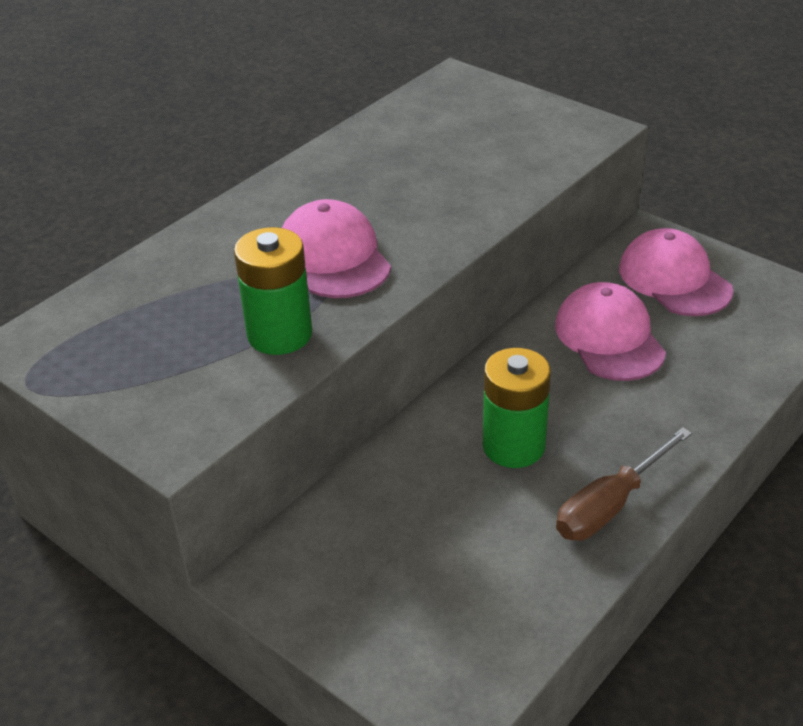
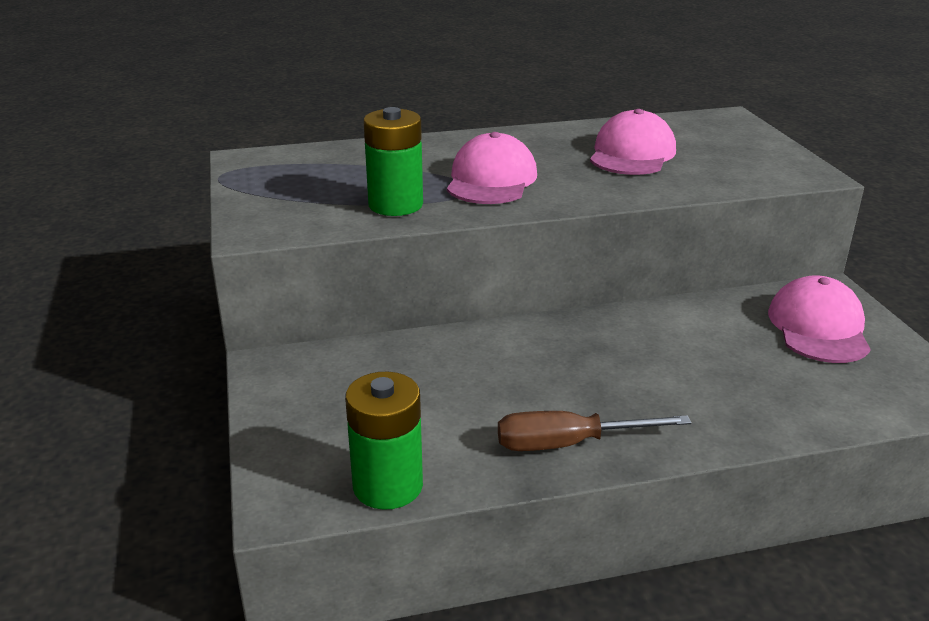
camera: 35 degrees right, 10 degrees down
(513, 446) = (539, 373): green battery -> green battery (388, 486)
(609, 337) = (707, 341): pink cap -> pink cap (632, 154)

